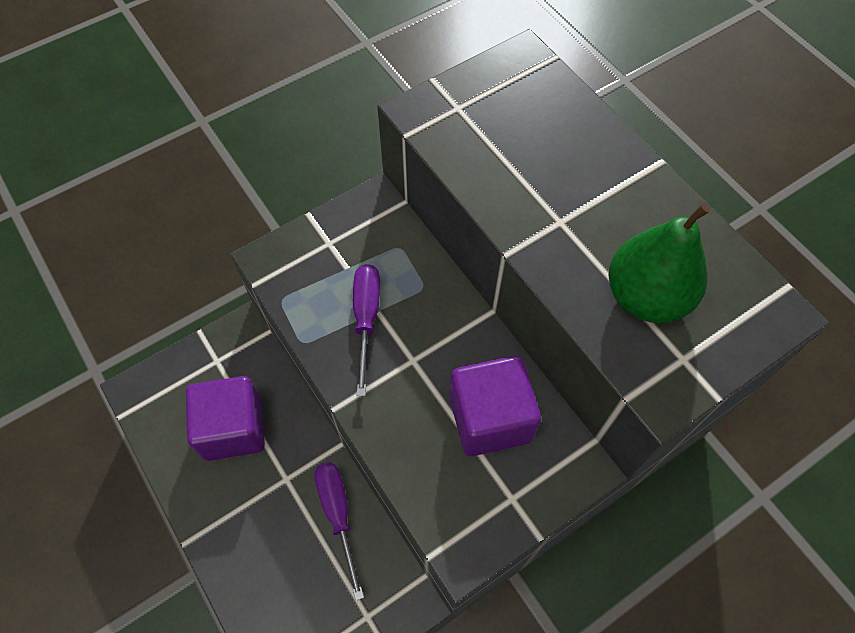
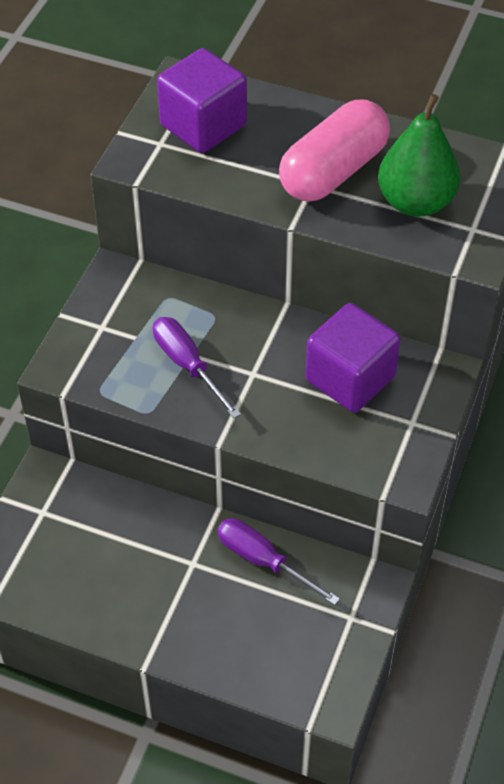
camera: 35 degrees left, 10 degrees down
(233, 428) = (109, 554): purple cube -> purple cube (203, 125)
(590, 219) = (333, 171): none -> pink capsule

